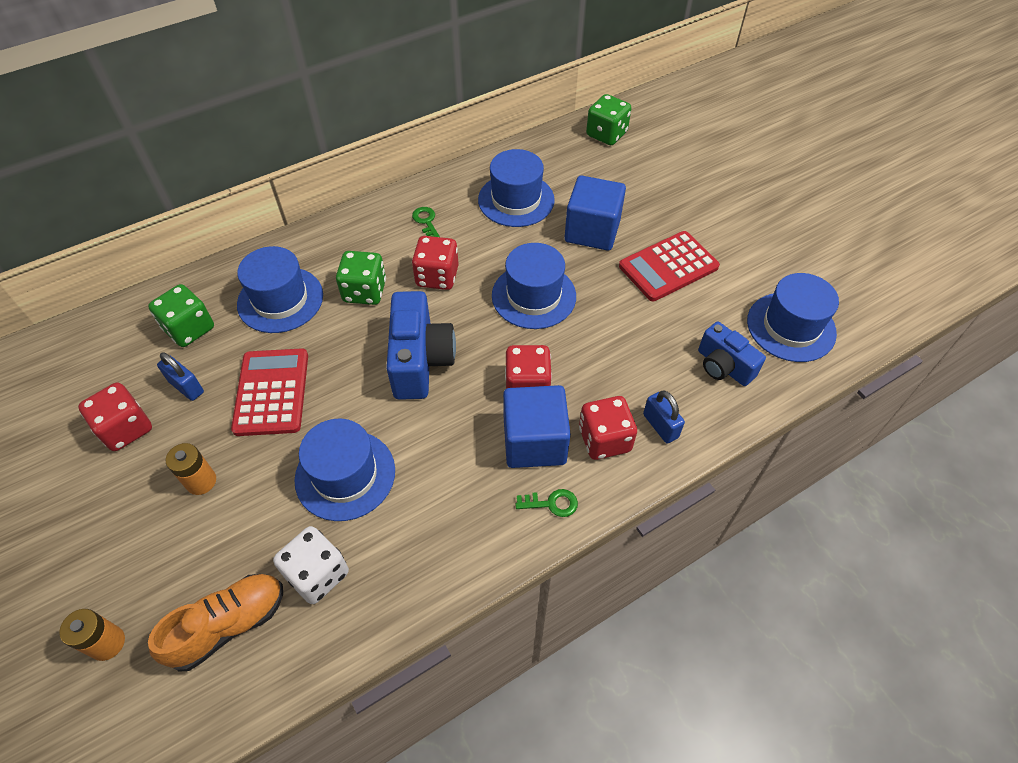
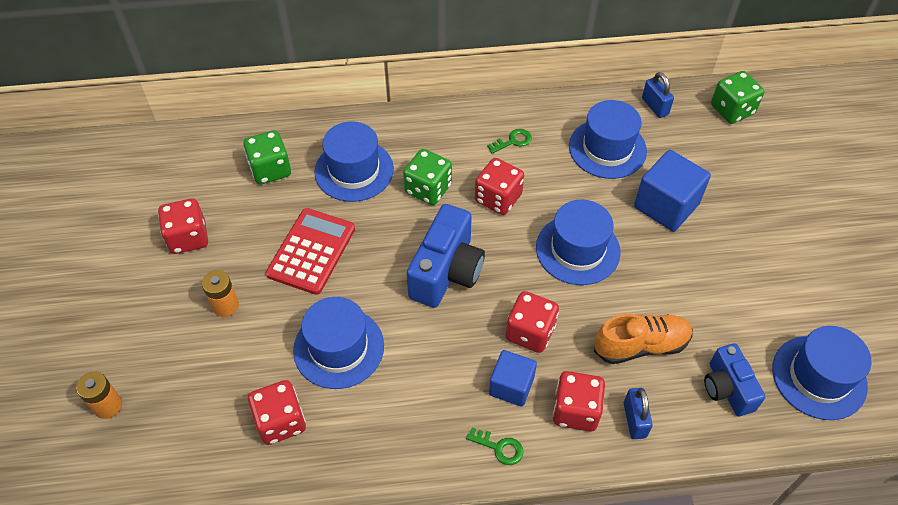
camera: 25 degrees right, 0 degrees up
(186, 387) = (247, 220): blue padlock -> blue padlock (655, 106)
(229, 625) = (198, 432): orange shoe -> orange shoe (641, 345)
(317, 574) = (280, 422): white dice -> red dice
(426, 221) = (513, 141): green key -> green key turned 60 degrees clockwise
(534, 441) = (511, 386): blue cube -> blue cube, size x0.65
(668, 267) = (724, 269): red calculator -> none

